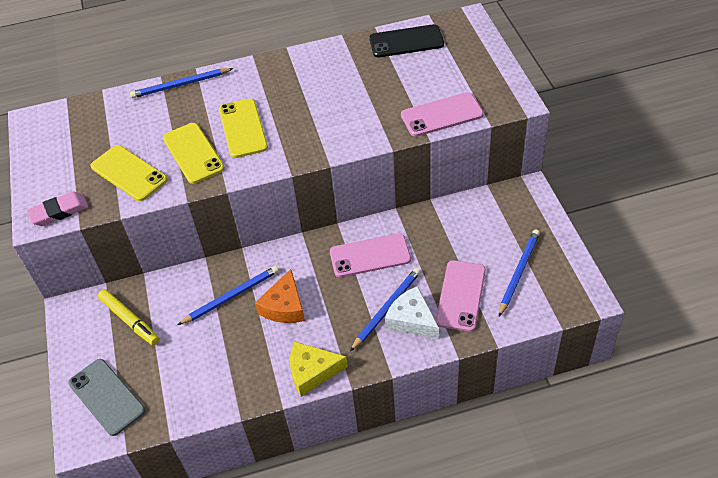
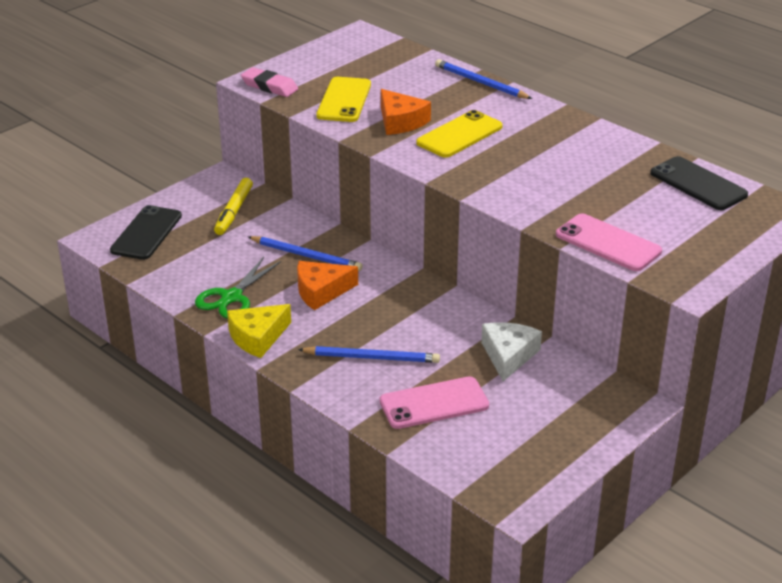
camera: 55 degrees right, 15 degrees down
(106, 397) = (146, 233): grey phone -> black phone
(193, 153) = (400, 121): yellow phone -> orange cheese
(247, 369) = (231, 297): none -> green scissors
(312, 372) = (257, 337): yellow cheese -> yellow cheese turned 90 degrees counterclockwise
(370, 256) = (432, 322): pink phone -> none
(412, 320) = (372, 379): white cheese -> white cheese (508, 355)
(518, 273) = (504, 437): blue pencil -> none

